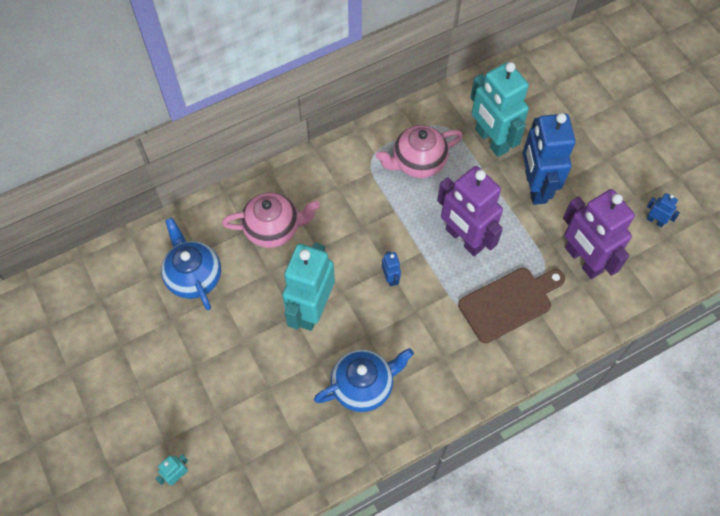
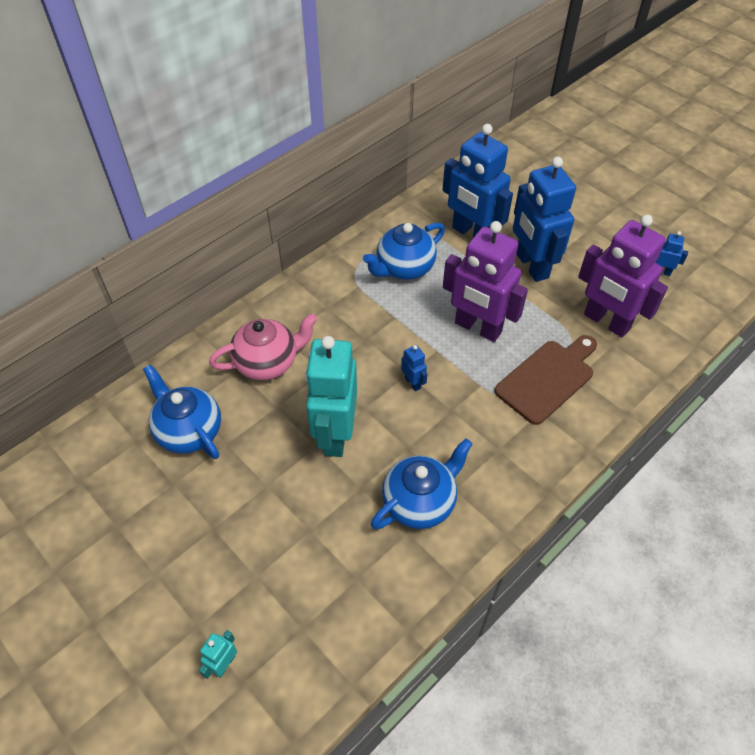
camera: 15 degrees left, 10 degrees down
(418, 162) = (404, 268): pink teapot -> blue teapot
(491, 140) = (472, 234): turquoise robot -> blue robot

